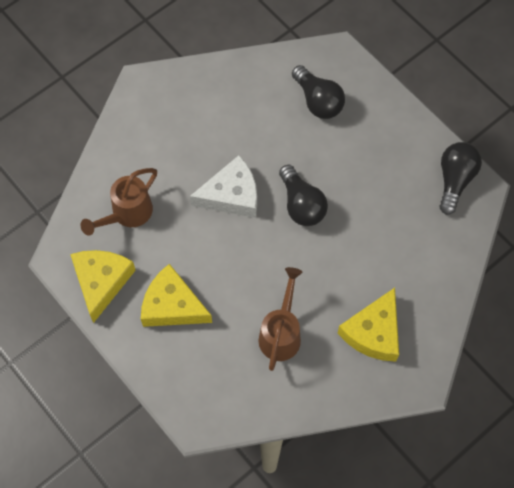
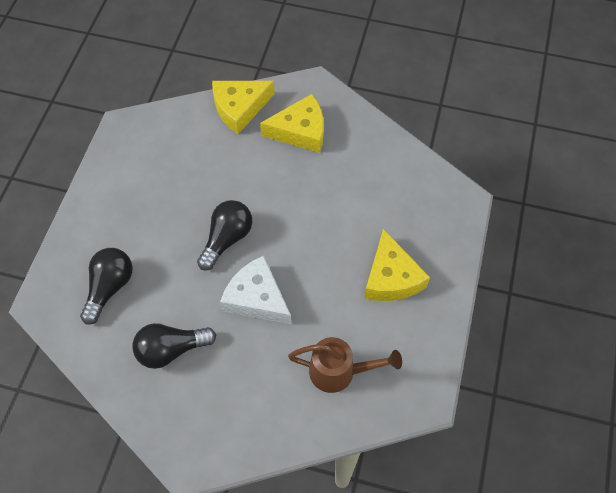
camera: 125 degrees left, 5 degrees down
(101, 282) = (417, 347): yellow cheese -> yellow cheese (239, 108)
(281, 333) = (350, 188): brown watering can -> none
(455, 180) = (126, 146): black light bulb -> black light bulb (171, 350)

